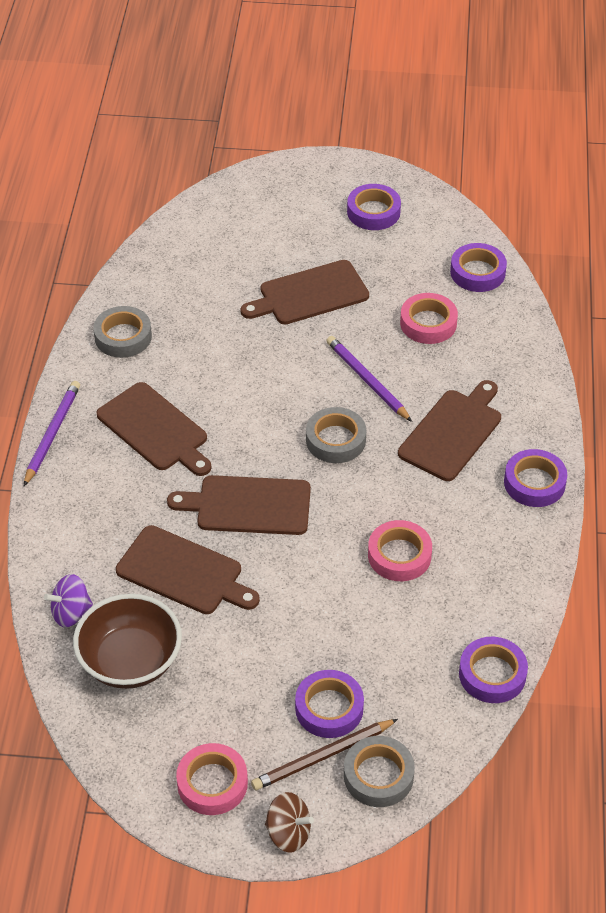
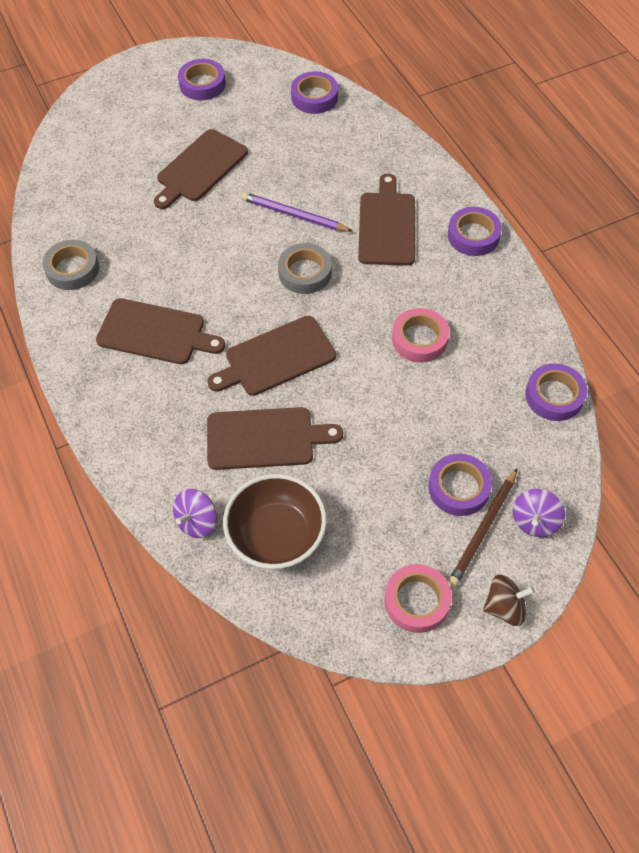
camera: 30 degrees left, 10 degrees up
(52, 434) = (70, 378): purple pencil -> none
(378, 775) = (534, 521): grey tape -> purple spinning top
(428, 323) = (307, 151): pink tape -> none

